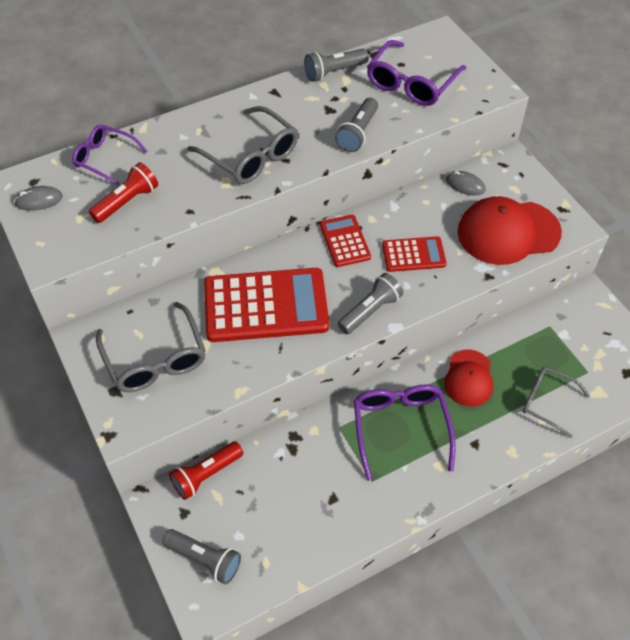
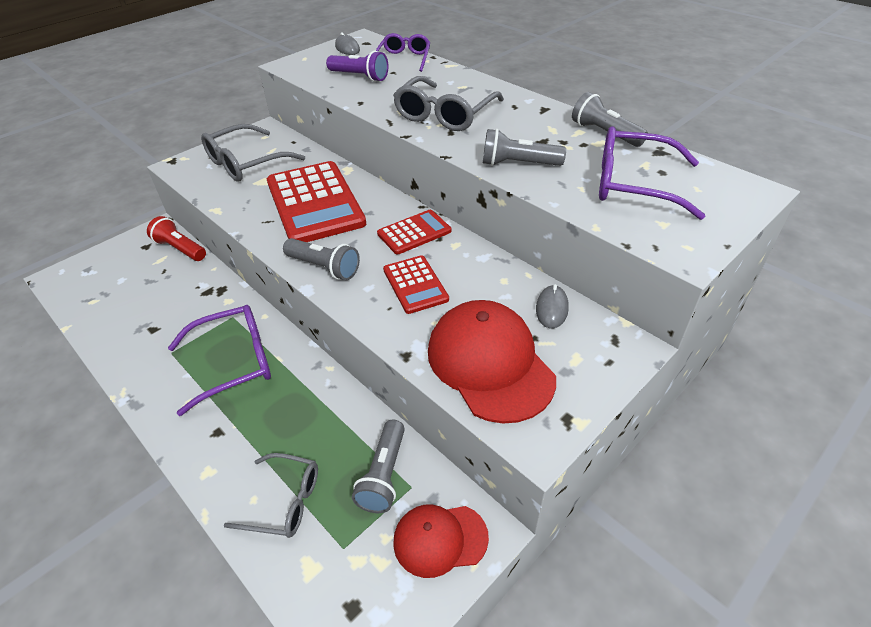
camera: 75 degrees right, 10 degrees down
(127, 202) = (359, 77): red flashlight -> purple flashlight
(204, 559) = (101, 266): grey flashlight -> grey flashlight (384, 475)
(469, 378) = (308, 410): red cap -> red cap (440, 539)
(547, 402) = (283, 501): grey glasses -> grey glasses turned 90 degrees clockwise

